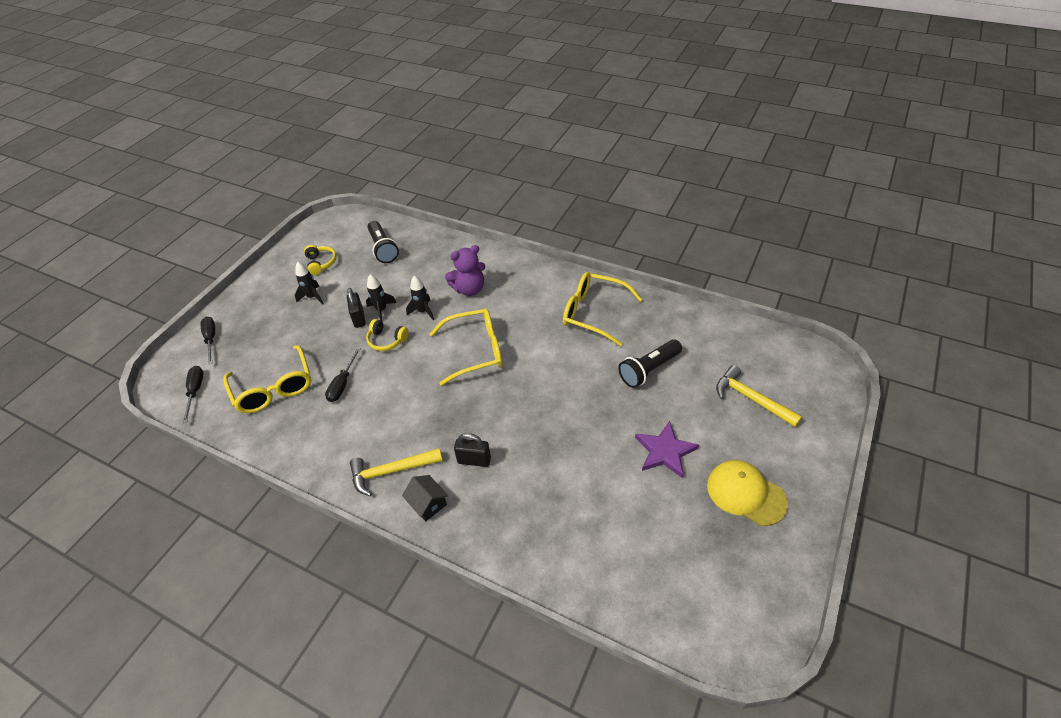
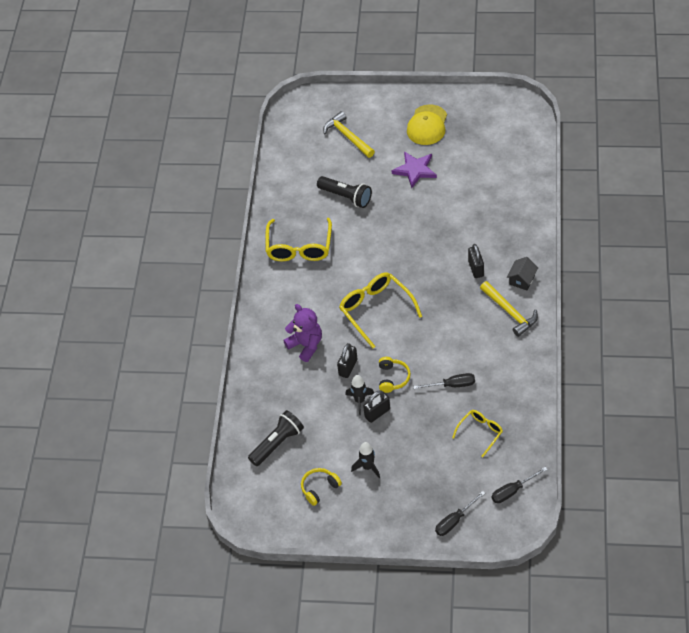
camera: 110 degrees left, 5 degrees up
(274, 388) = (480, 432): yellow glasses -> yellow glasses, size x0.58
(423, 311) = (348, 367): black rocket -> black padlock
(751, 399) = (347, 136): yellow hammer -> yellow hammer turned 120 degrees clockwise

